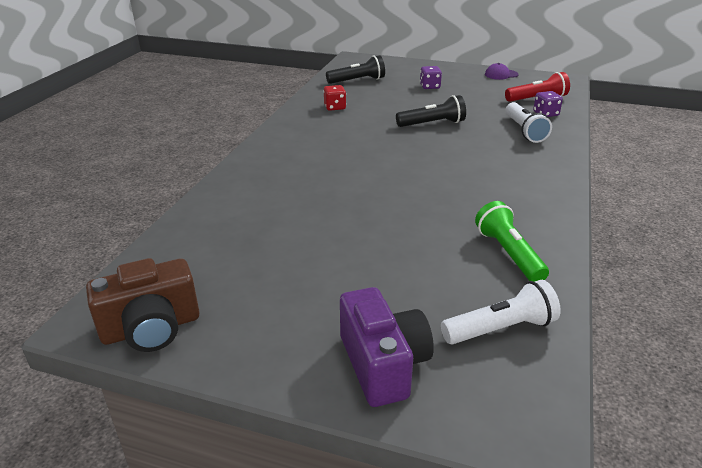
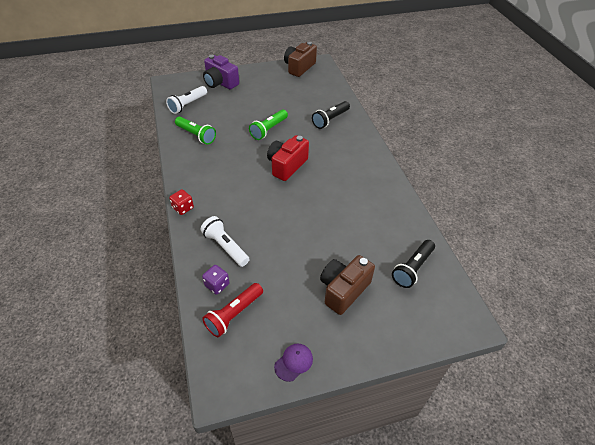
camera: 145 degrees right, 15 degrees up
(335, 107) = (383, 215): red dice -> red dice (183, 208)
(370, 219) = (269, 129): none -> green flashlight
(391, 169) = (287, 166): none -> red camera
(430, 86) = (343, 290): purple dice -> brown camera
(432, 124) = (297, 225): black flashlight -> black flashlight (330, 120)

